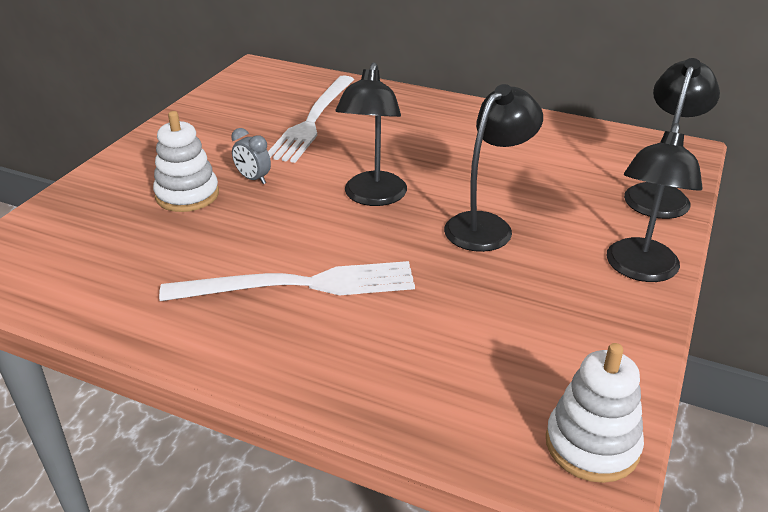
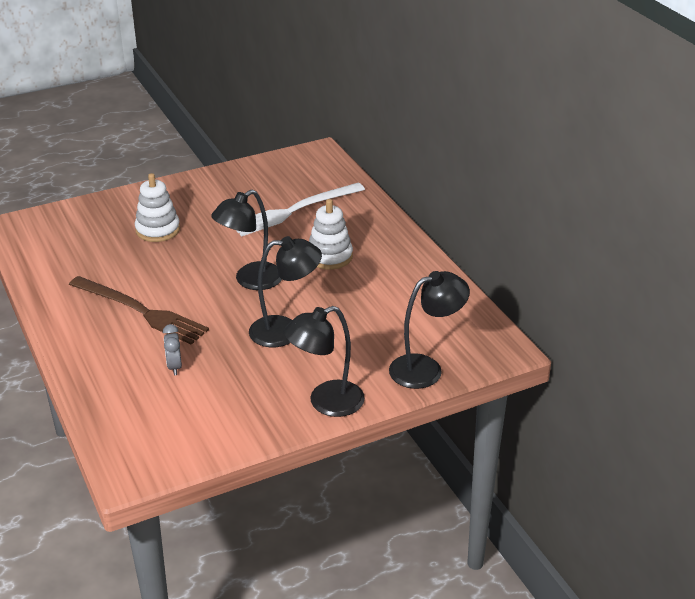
camera: 40 degrees right, 0 degrees up
(253, 179) = (204, 236): grey clock -> grey clock (174, 367)
(299, 285) = (141, 311): white fork -> brown fork
(592, 445) = (153, 460): white stacking toy -> white stacking toy (329, 256)

